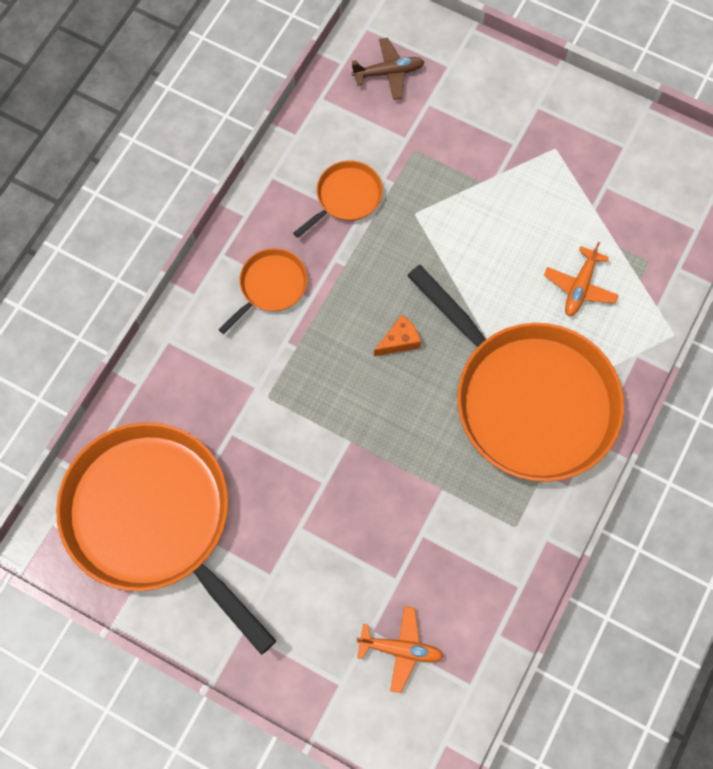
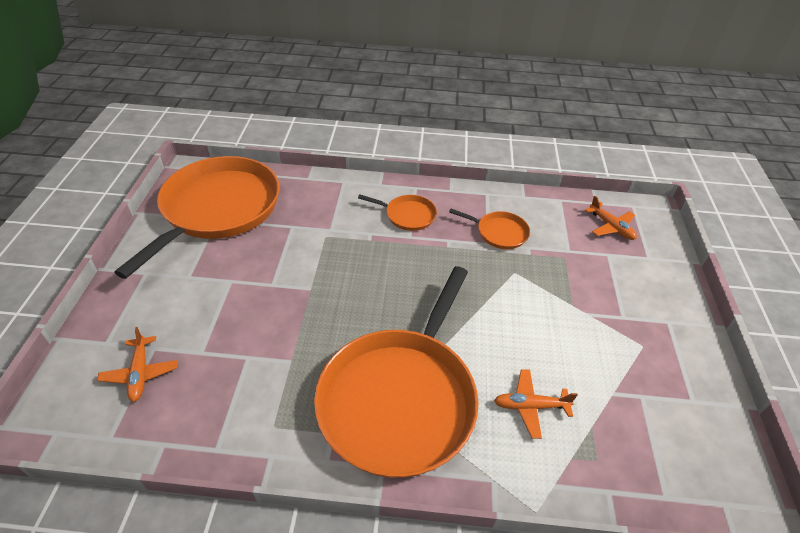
camera: 65 degrees right, 25 degrees down
(388, 73) = (611, 227): brown plane -> orange plane
(399, 341) = (406, 294): orange cheese -> none

